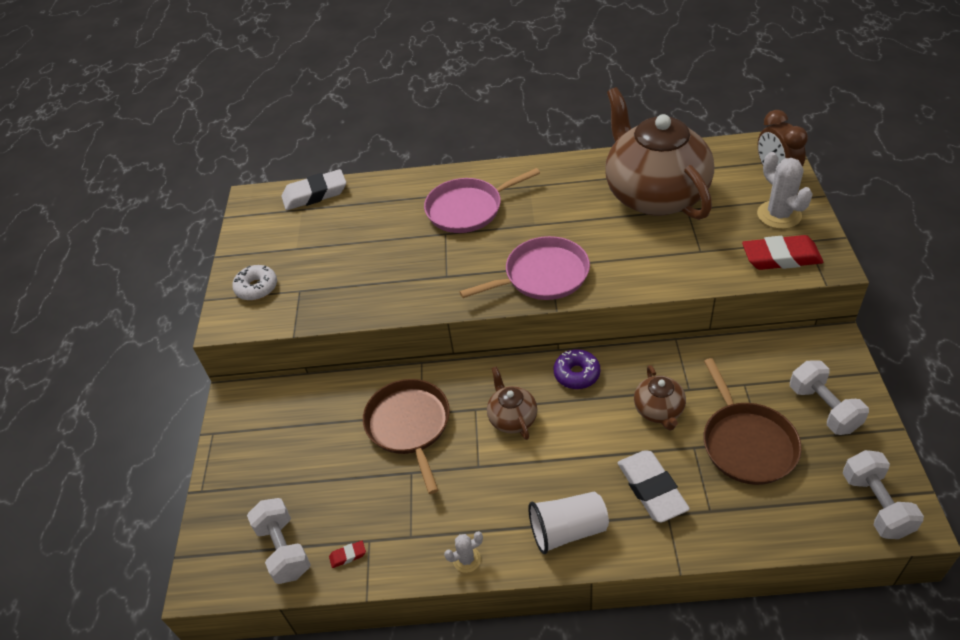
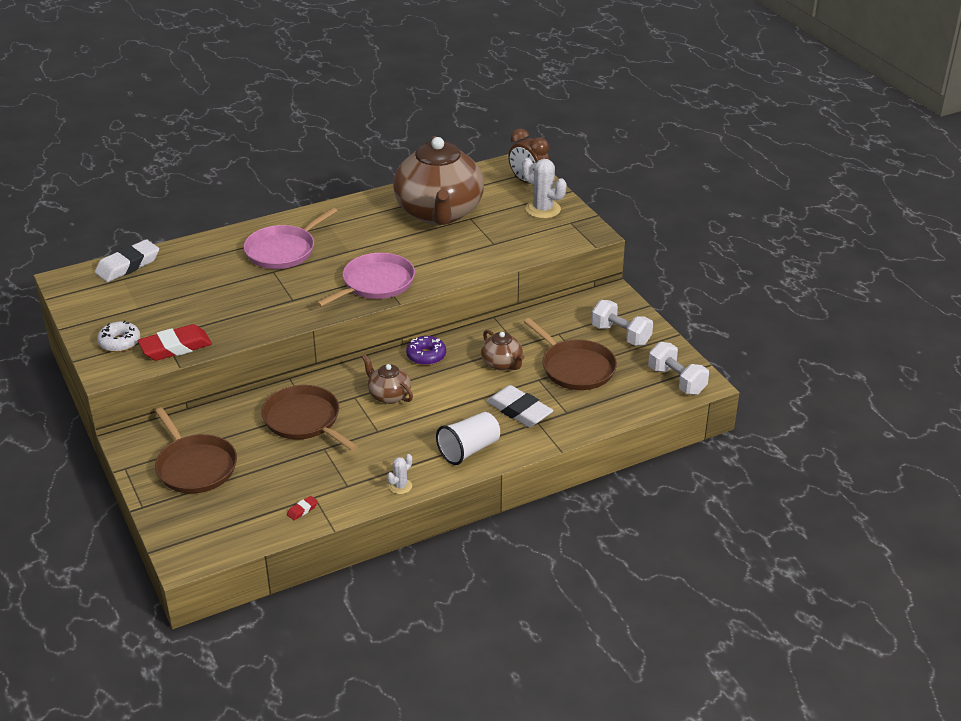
camera: 30 degrees left, 10 degrees down
(275, 453) = (195, 466): none -> brown pan
(284, 549) = (245, 521): white dumbbell -> none
(654, 195) = (439, 213): brown teapot -> brown teapot turned 135 degrees counterclockwise
(781, 257) = (556, 236): red eraser -> red eraser (175, 347)

